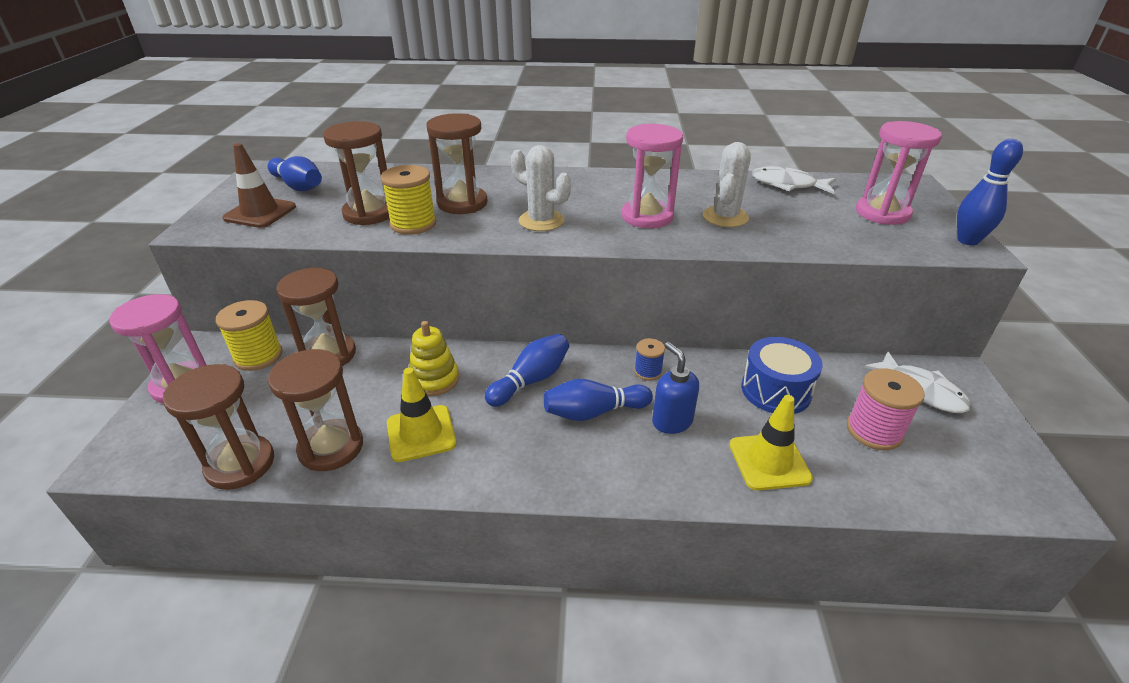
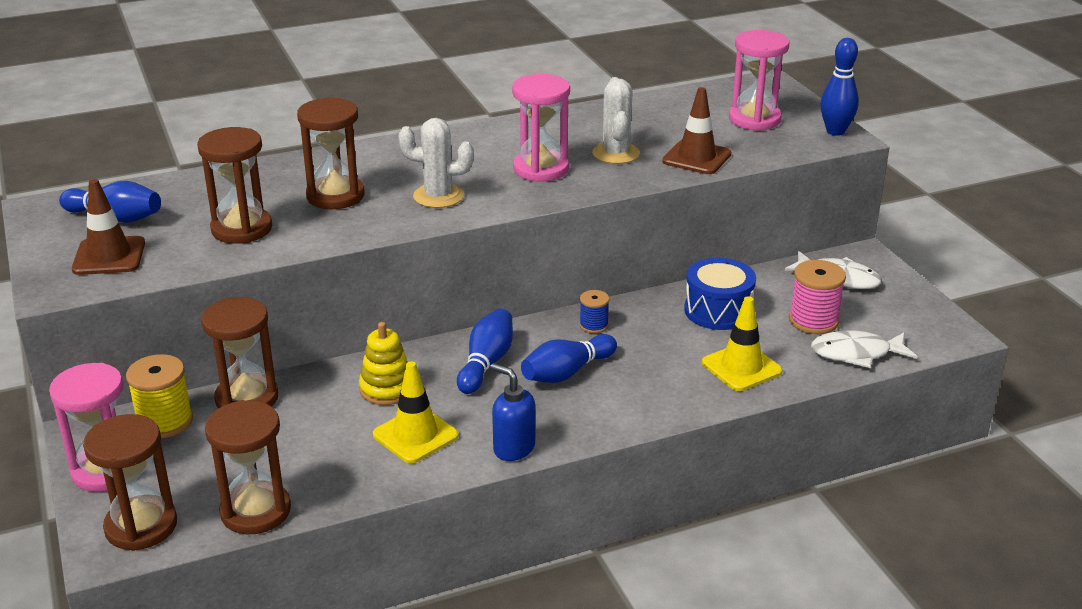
camera: 25 degrees left, 5 degrees down
(331, 447) = (335, 472): brown hourglass -> brown hourglass (141, 526)
(413, 224) = (304, 229): yellow spool -> none
(672, 421) = (642, 360): blue soap dispenser -> blue soap dispenser (513, 448)
(787, 185) = (654, 107): white fish -> white fish (856, 353)
(802, 236) = (696, 158): none -> brown traffic cone

